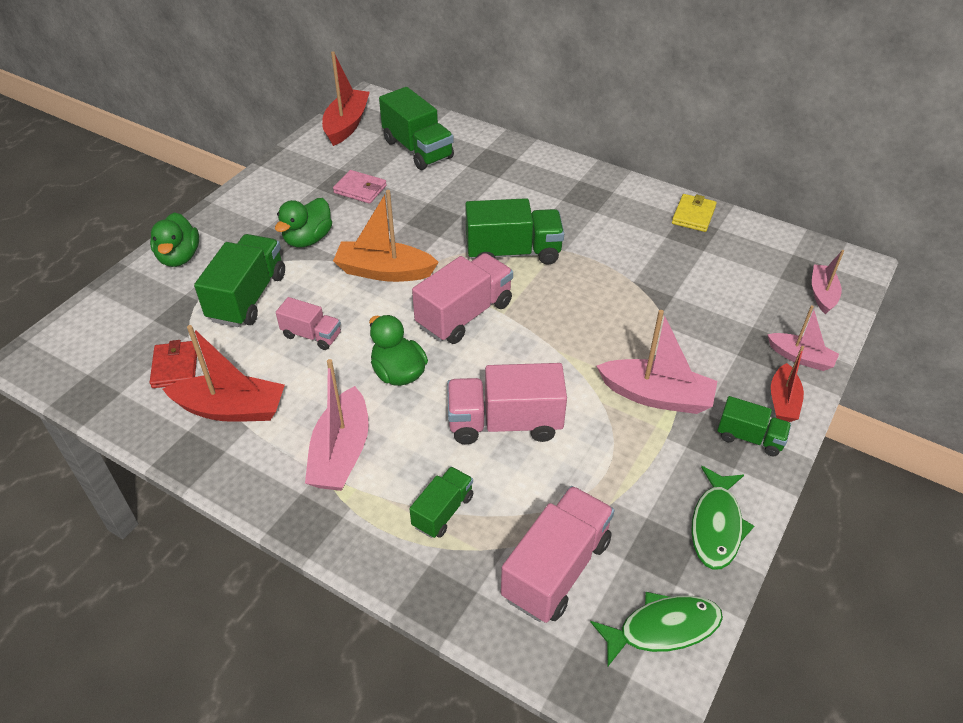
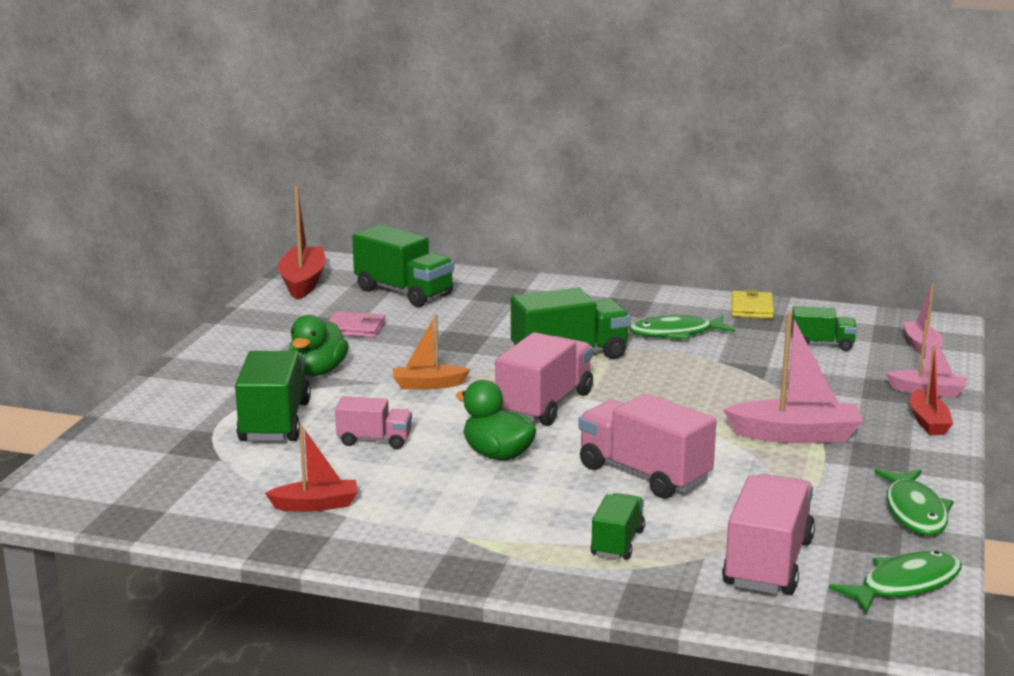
camera: 15 degrees left, 25 degrees down
(175, 367) = (222, 483): red wallet -> none
(179, 257) = (164, 402): green duck -> none
(231, 409) = (316, 505): red boat -> red boat, size x0.62
(341, 453) = (471, 518): pink boat -> none
(384, 271) = (428, 385): orange boat -> orange boat, size x0.62
(504, 423) = (643, 474): pink truck -> pink truck turned 60 degrees clockwise
(614, 239) = (676, 333): none -> green fish
(749, 437) = (910, 450): green truck -> green truck (822, 344)

